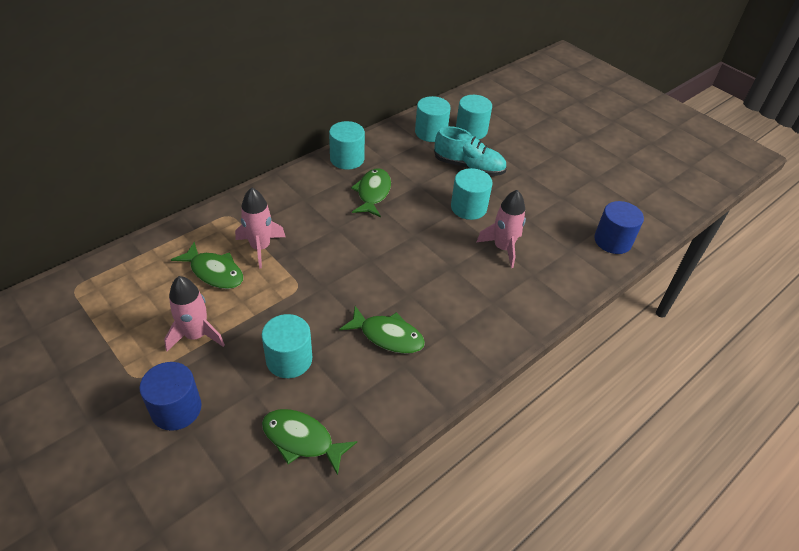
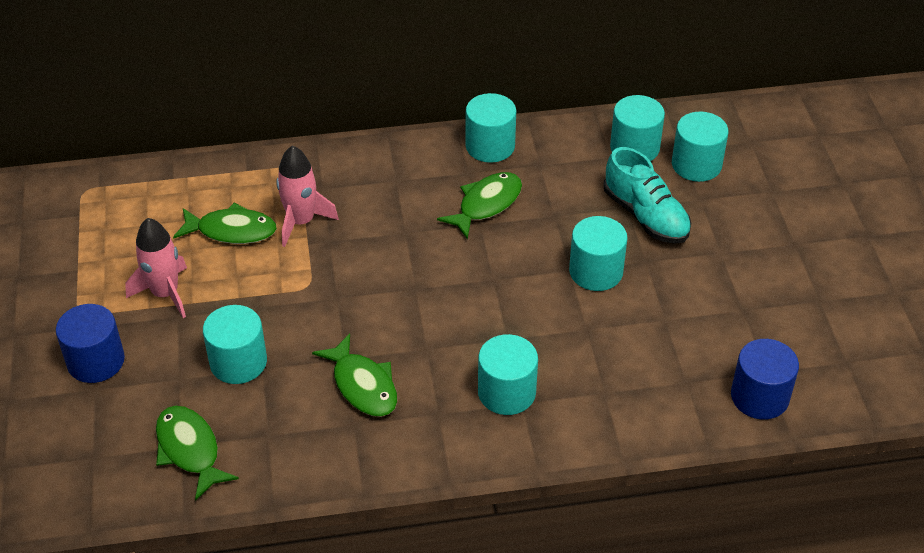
camera: 35 degrees right, 0 degrees up
(214, 272) = (232, 231): green fish -> green fish turned 60 degrees counterclockwise
(479, 299) = (506, 392): none -> turquoise cylinder
(503, 248) = (594, 342): pink rocket -> none

